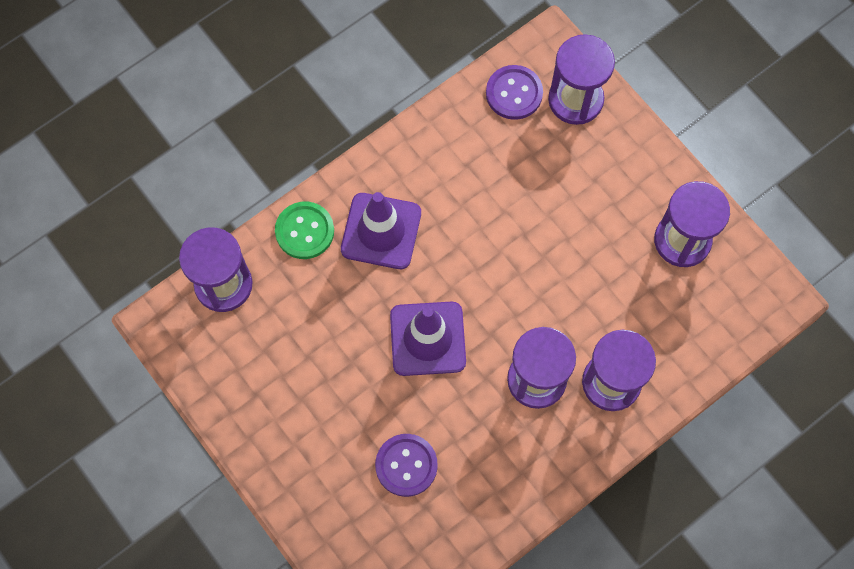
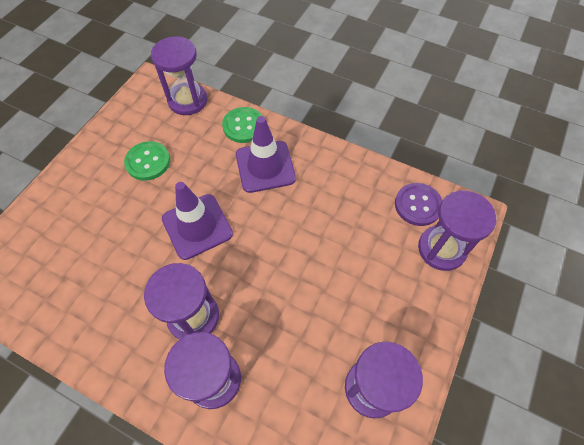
camera: 65 degrees right, 10 degrees down
(303, 366) = (148, 162): none -> green button
(406, 465) = (93, 251): purple button -> none

